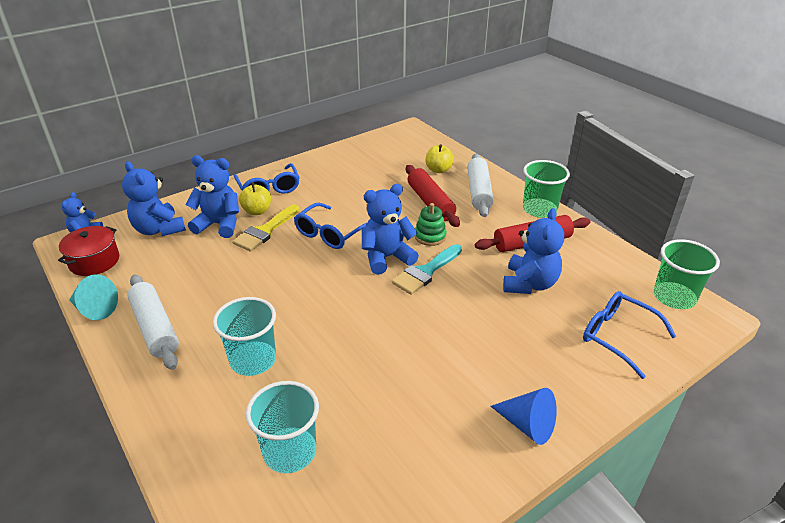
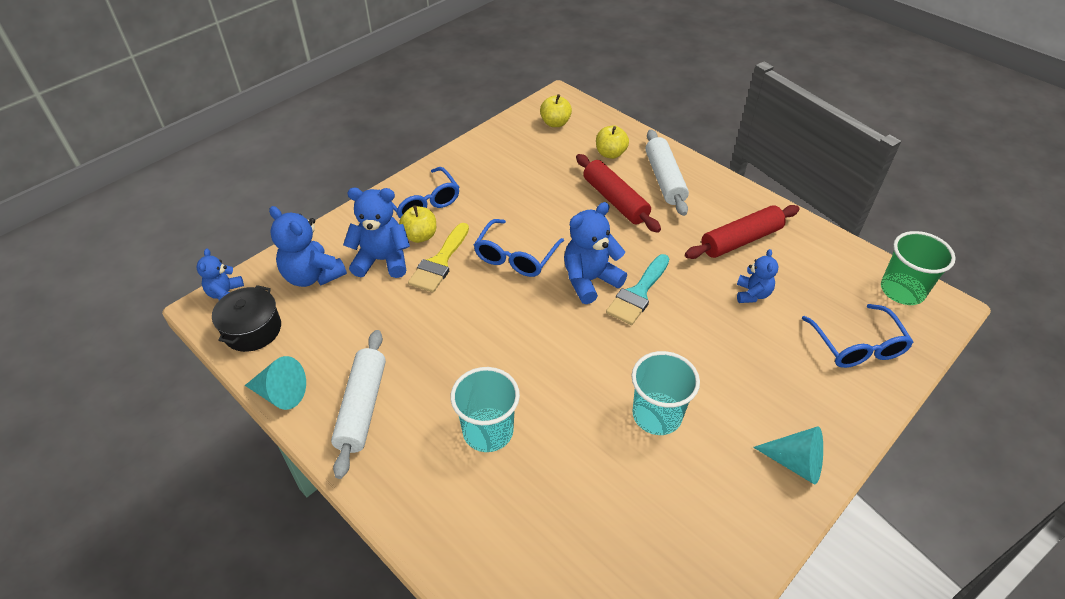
camera: 10 degrees left, 10 degrees up
(94, 261) = (252, 330): red pot -> black pot
(155, 328) = (362, 407): white rolling pin -> white rolling pin turned 45 degrees clockwise
(290, 451) = (566, 532): turquoise cup -> turquoise cup (657, 415)
(400, 145) = (555, 123): none -> yellow apple
(430, 236) = (629, 246): green stacking toy -> none
(527, 425) = (795, 463): blue cone -> turquoise cone
(529, 284) = (752, 294): blue teddy bear -> blue teddy bear, size x0.60
(539, 209) = (737, 195): green cup -> none
(617, 336) = (857, 346): blue glasses -> blue glasses turned 135 degrees counterclockwise

